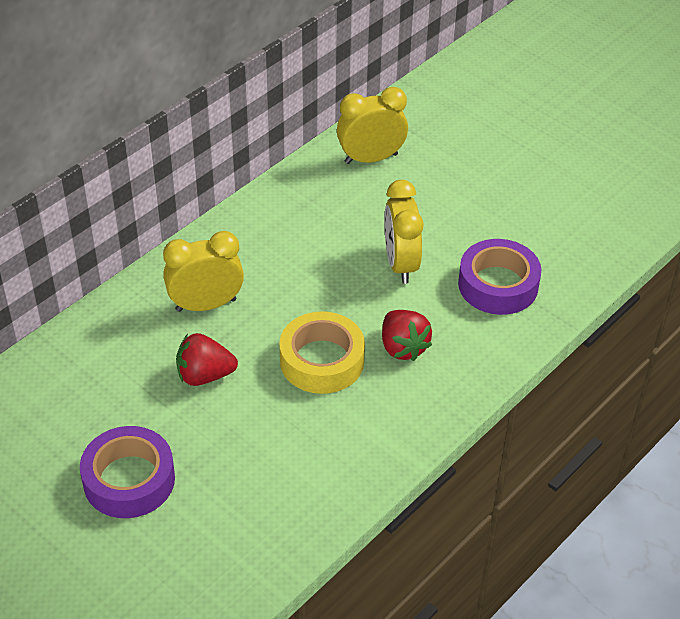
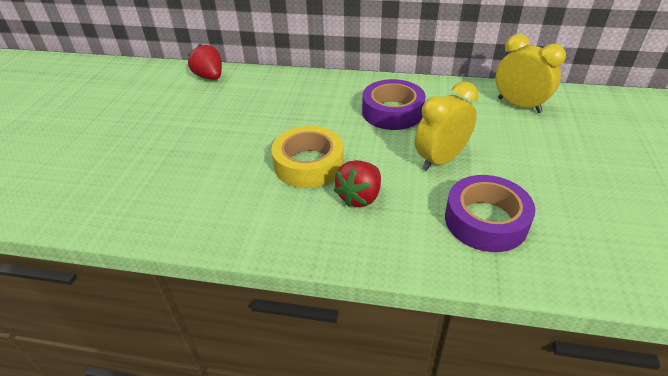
camera: 60 degrees right, 5 degrees down
(129, 480) = (147, 134): purple tape -> purple tape (392, 112)
(204, 375) = (253, 125): red strawberry -> red strawberry (210, 77)
(206, 305) = (311, 101): yellow clock -> none

